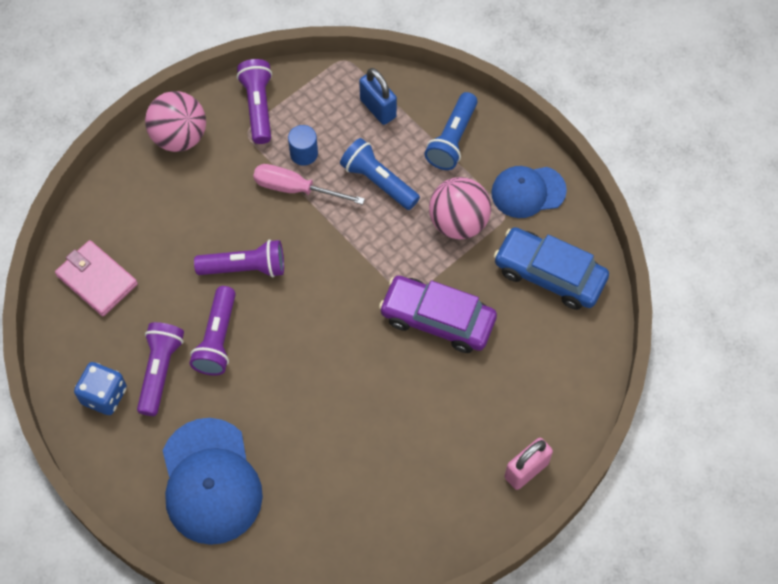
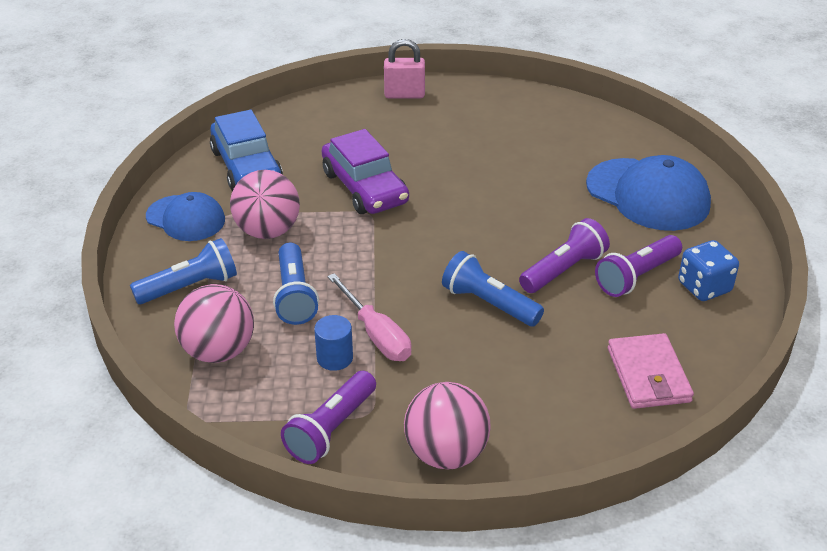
camera: 140 degrees left, 25 degrees down
(210, 481) = (648, 195): blue cap -> blue cap turned 105 degrees clockwise
(245, 267) = (488, 303): purple flashlight -> blue flashlight
(378, 108) = (218, 351): blue padlock -> pink ball

